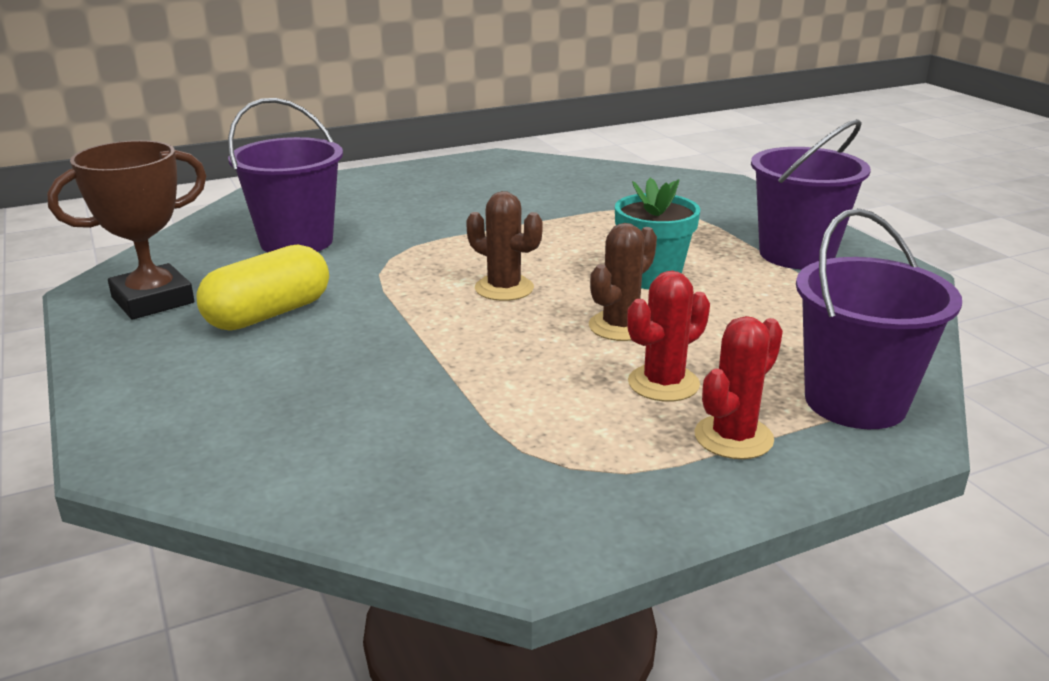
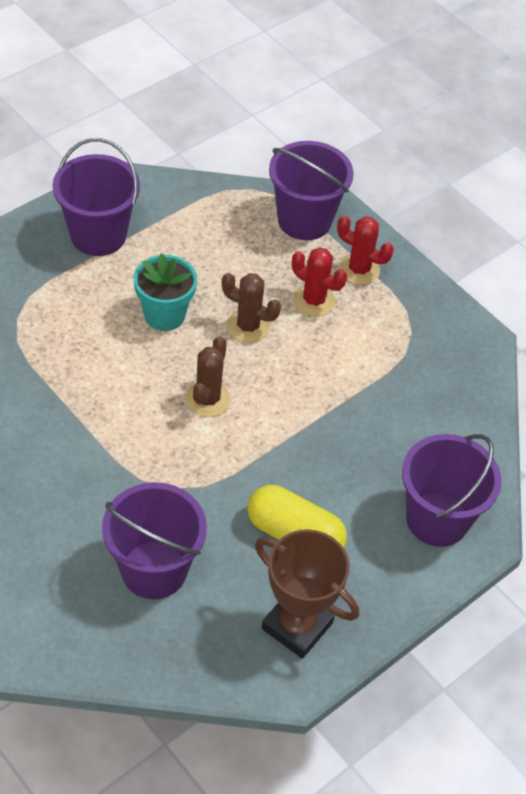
camera: 110 degrees left, 25 degrees up
(193, 419) = (437, 519): none -> purple bucket

